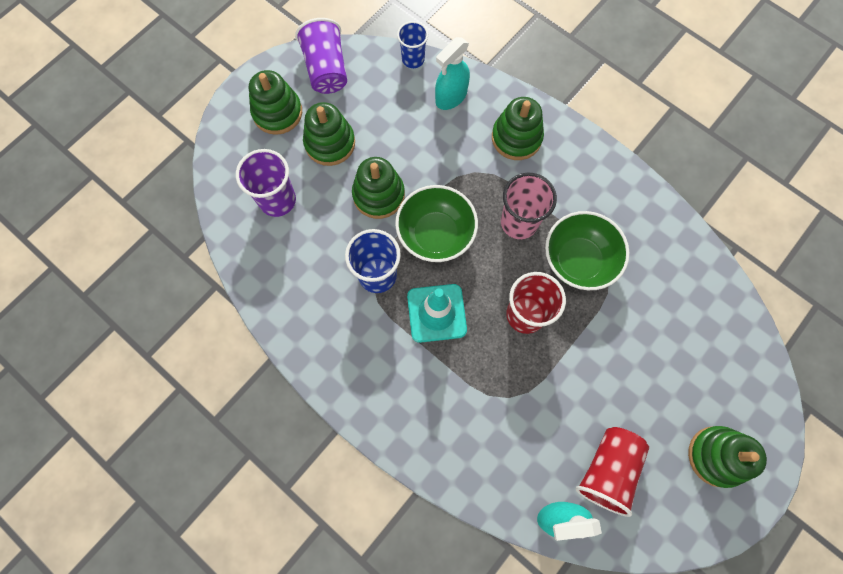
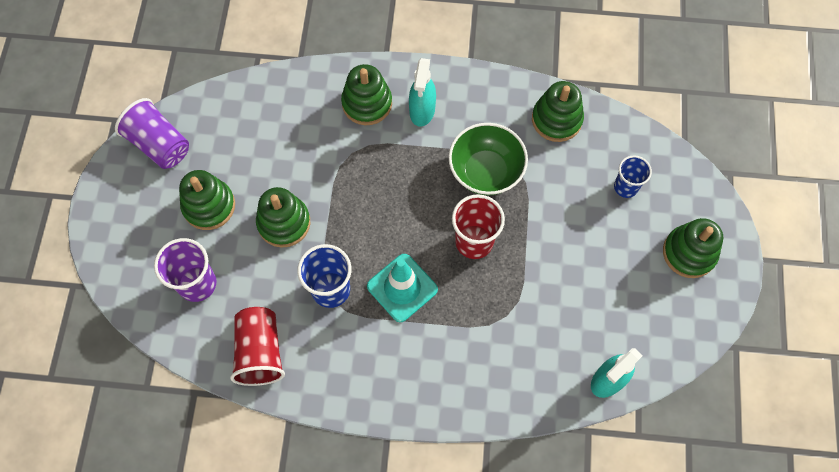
camera: 35 degrees left, 5 degrees down
(277, 112) = (141, 209): green stacking toy -> green stacking toy (556, 119)
(413, 59) = (231, 90): blue cup -> blue cup (625, 187)
(435, 235) = (356, 225): green bowl -> none
(451, 97) = (287, 102): turquoise spray bottle -> turquoise spray bottle (422, 110)
(519, 222) = (417, 171): pink cup -> none
(607, 470) = (618, 318): red cup -> red cup (260, 352)

